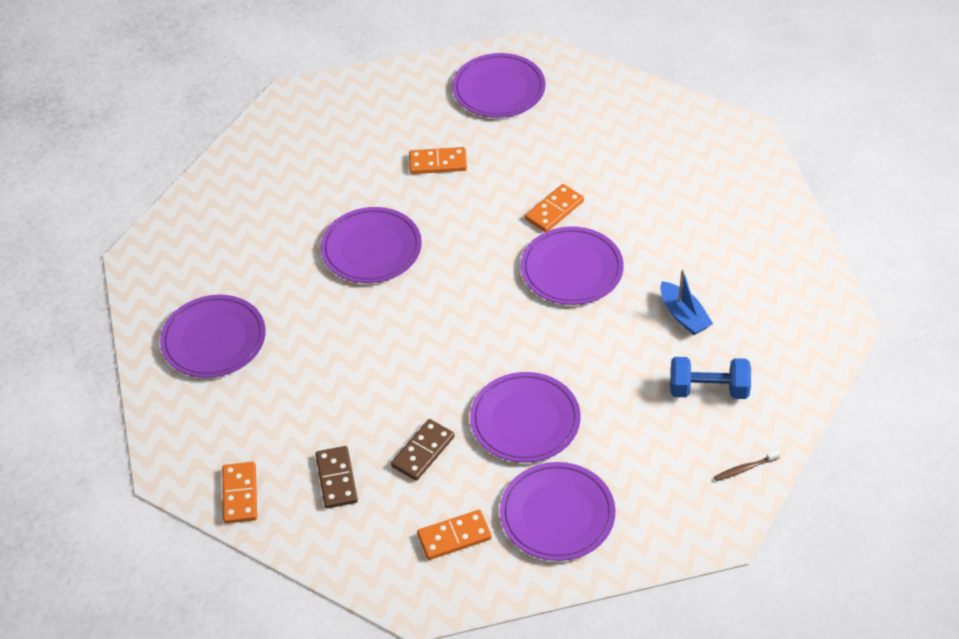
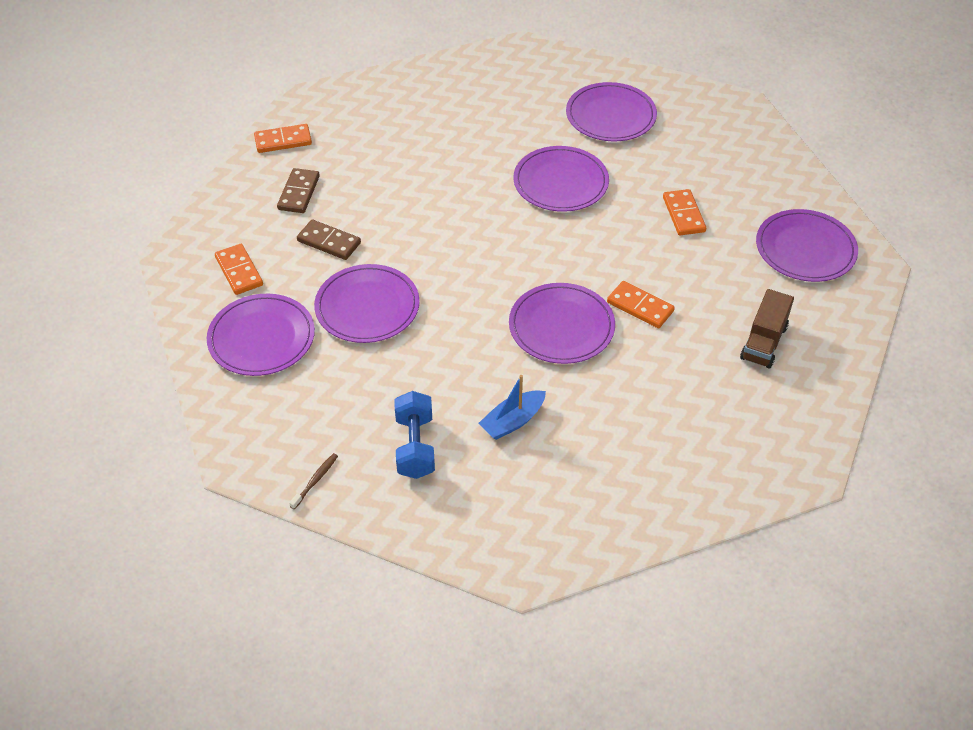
camera: 80 degrees right, 0 degrees up
(214, 339) = (440, 103): purple plate -> purple plate (610, 116)
(337, 479) = (299, 193): brown domino -> brown domino turned 60 degrees counterclockwise
(607, 135) = (763, 342): none -> brown truck
(745, 469) = (315, 480): brown toothbrush -> brown toothbrush turned 60 degrees clockwise

